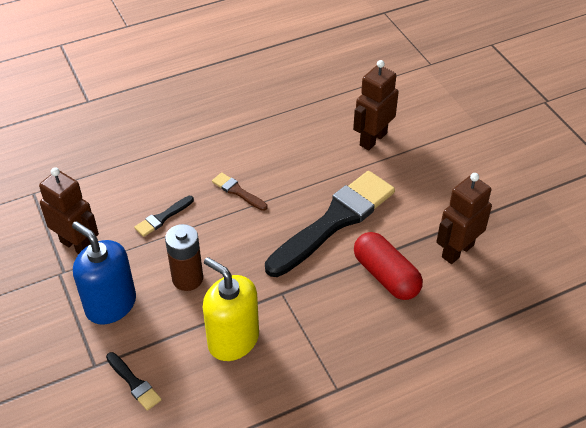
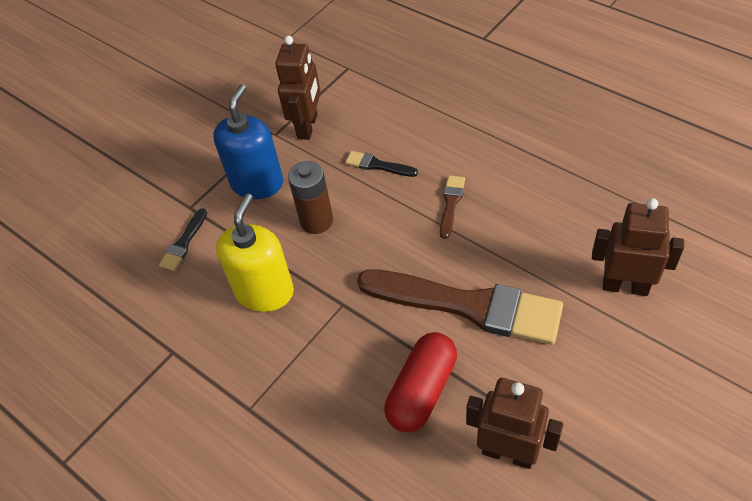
camera: 70 degrees right, 5 degrees up
(334, 222) = (467, 306): black brush -> brown brush

